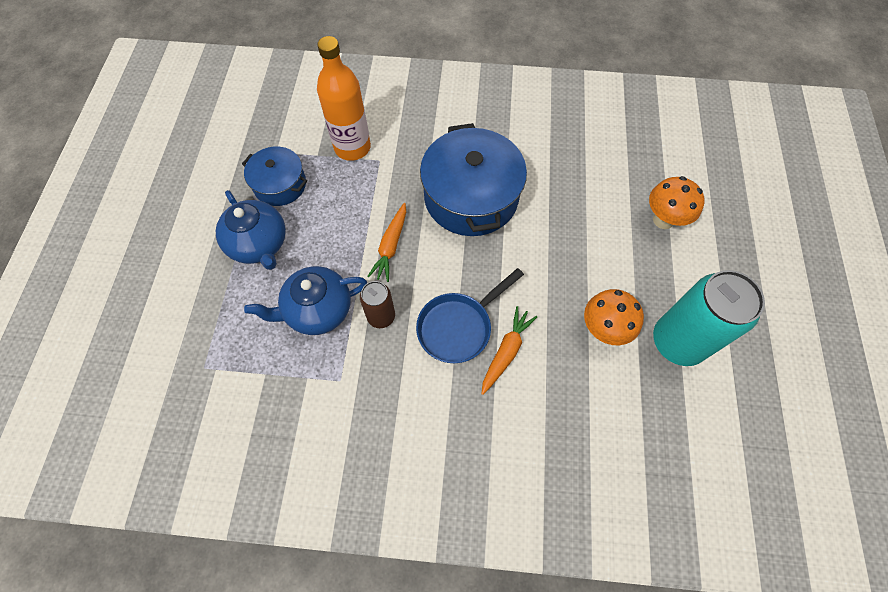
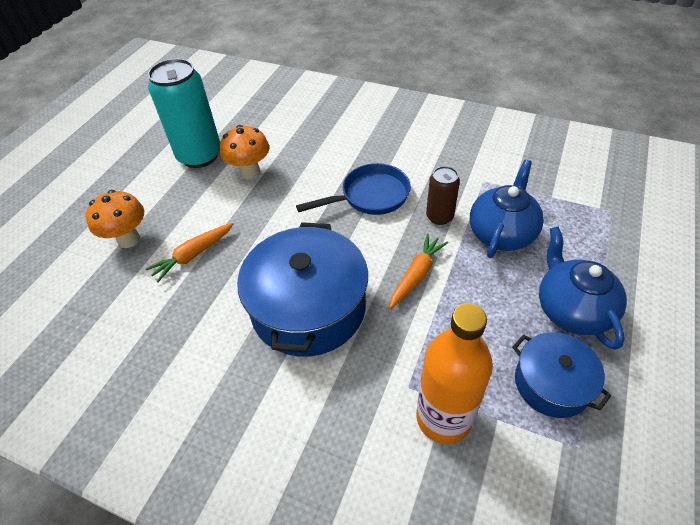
camera: 160 degrees left, 15 degrees down
(318, 310) = (501, 233): blue teapot -> blue teapot turned 60 degrees counterclockwise
(506, 352) = (337, 174): orange carrot -> orange carrot (193, 255)

